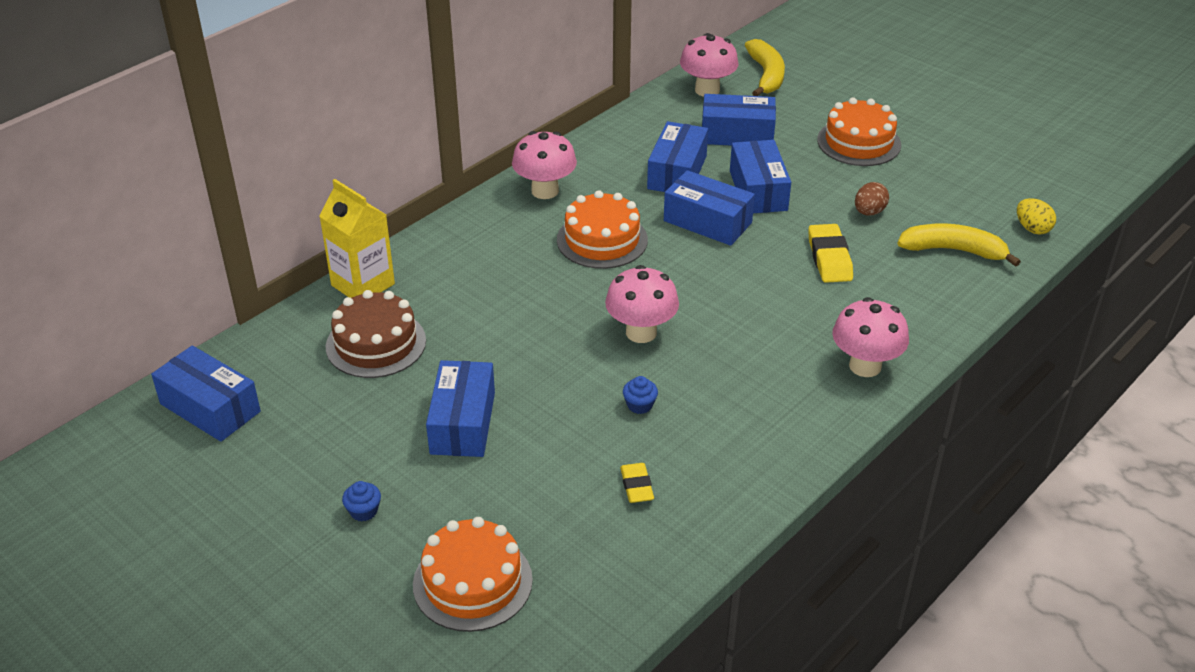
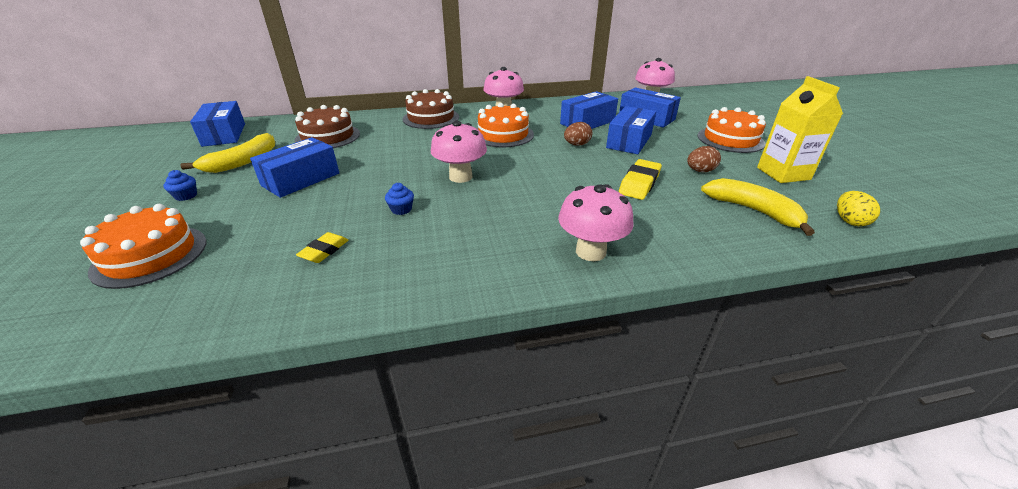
camera: 35 degrees right, 5 degrees down
(363, 284) = (363, 117): yellow carton -> yellow carton (783, 173)
(464, 246) = (431, 118): none -> brown cake
(707, 222) = (577, 144): blue box -> brown egg
(766, 75) = (696, 102): yellow banana -> yellow banana (242, 162)

